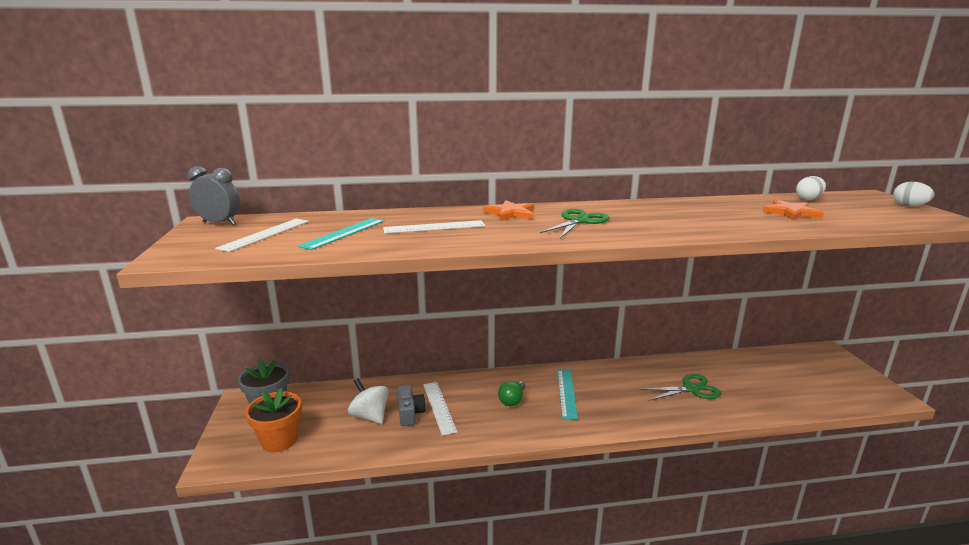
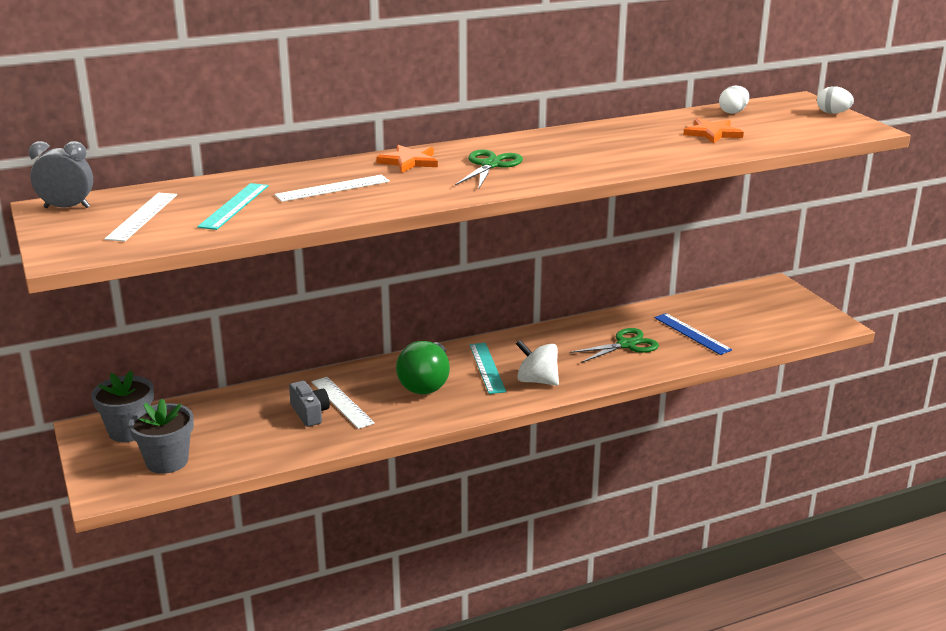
camera: 15 degrees left, 5 degrees up
(279, 440) = (167, 461): orange flower pot -> grey flower pot
(370, 416) = (263, 422): white spinning top -> white spinning top (537, 381)
(512, 400) = (426, 383): green light bulb -> green light bulb, size x1.80
(752, 386) = (692, 333): none -> blue ruler

